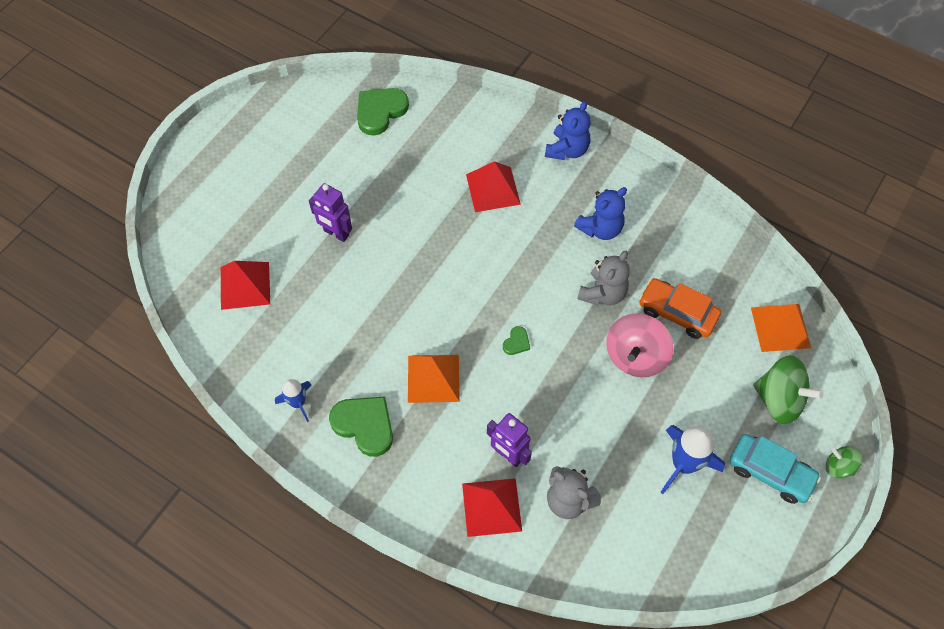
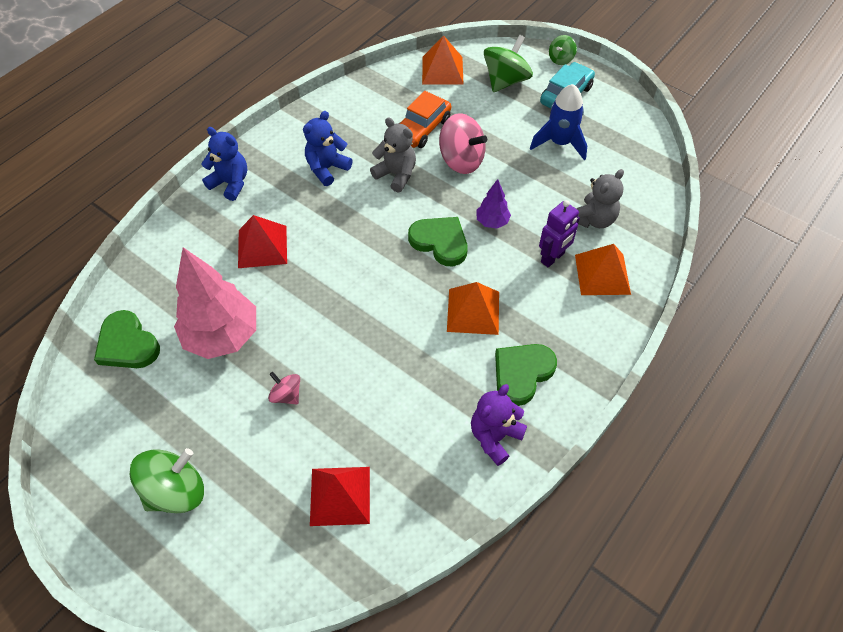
camera: 85 degrees left, 5 degrees down
(251, 173) = (176, 491): none -> green spinning top
(298, 403) = (495, 437): blue rocket -> purple teddy bear
(336, 233) = (286, 395): purple robot -> pink spinning top
(392, 176) = (222, 336): none -> pink tree
(491, 507) = (602, 274): red pyramid -> orange pyramid
(516, 342) = (440, 242): green heart -> green heart, size x2.12
(550, 392) = (492, 222): none -> purple tree
(600, 228) = (327, 168): blue teddy bear -> blue teddy bear turned 105 degrees counterclockwise

